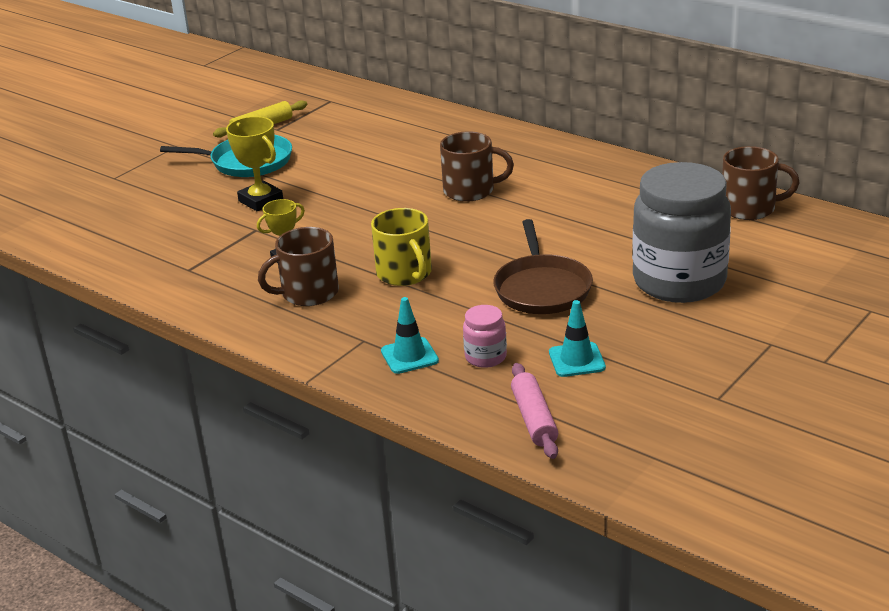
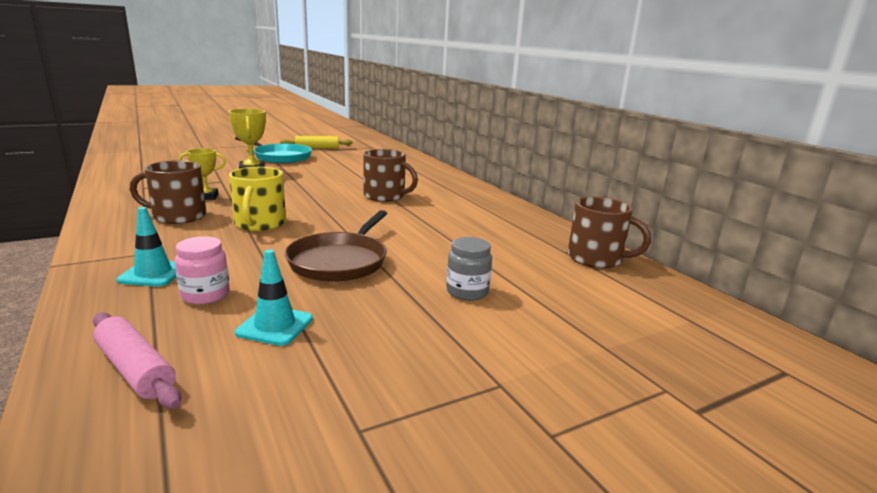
camera: 20 degrees right, 10 degrees down
(534, 419) = (136, 369): pink rolling pin -> pink rolling pin turned 60 degrees counterclockwise
(679, 281) = (467, 292): grey jar -> grey jar, size x0.42

